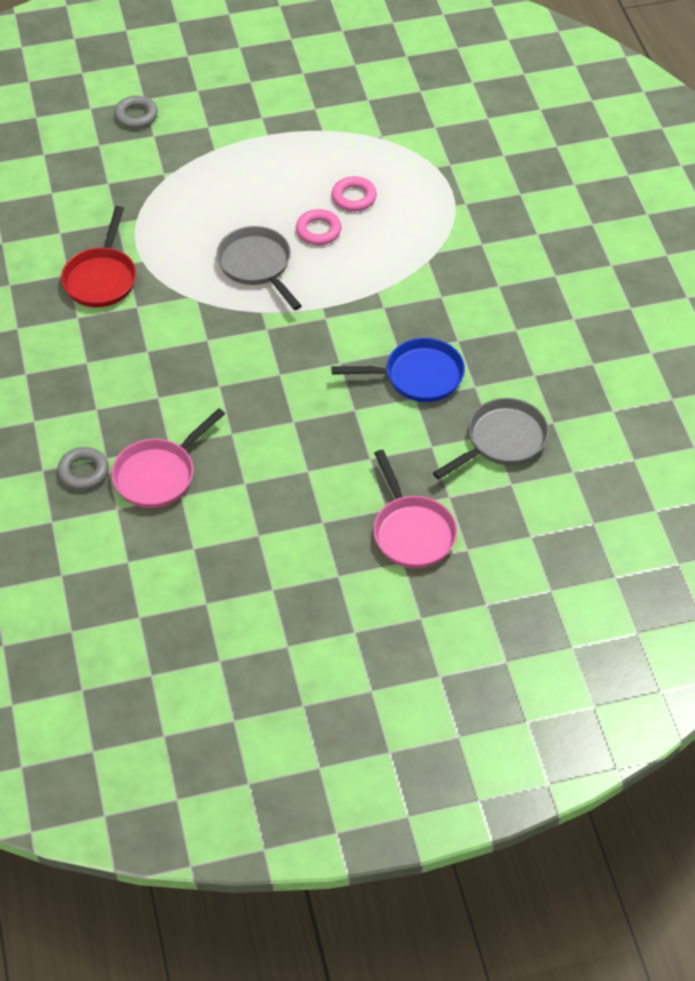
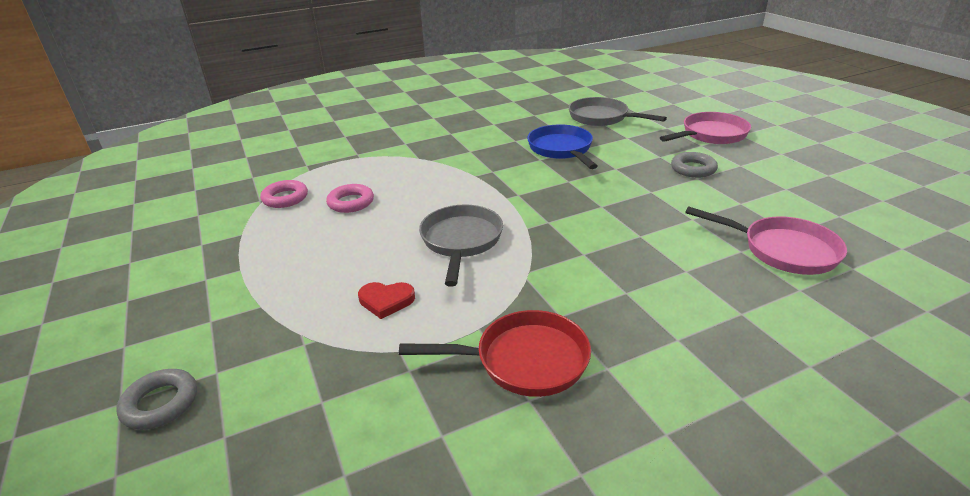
camera: 100 degrees left, 20 degrees down
(83, 472) = (836, 302): grey ring -> grey ring (693, 169)
(193, 215) = (386, 301): none -> red heart
(257, 265) = (461, 241): grey pan -> grey pan turned 135 degrees clockwise
(318, 231) = (401, 214): pink ring -> pink ring (285, 198)

